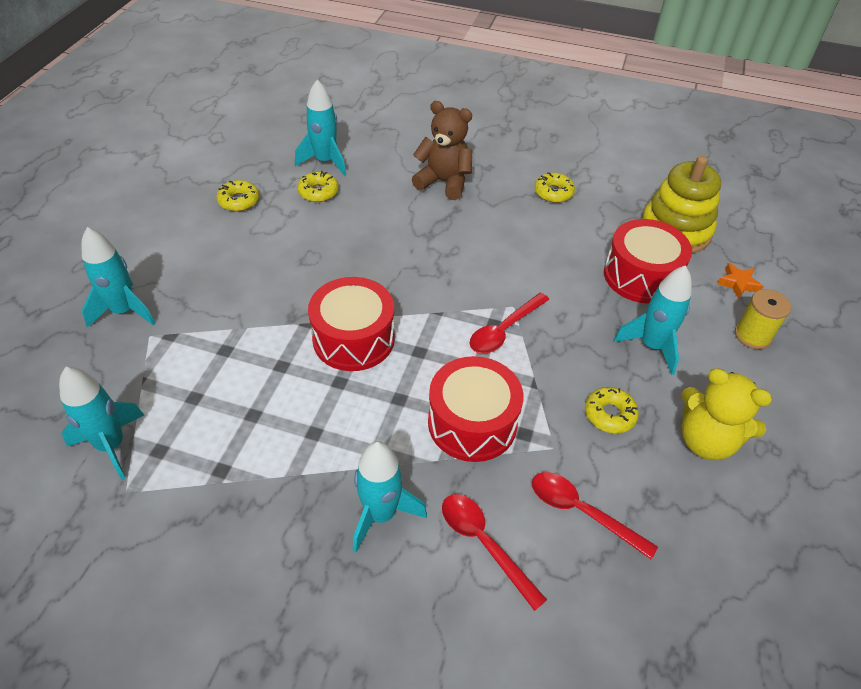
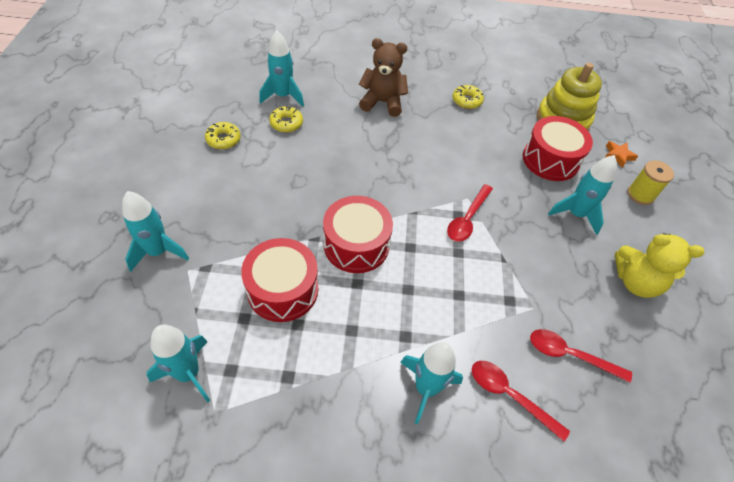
camera: 15 degrees left, 5 degrees up
(472, 423) = (469, 299): red drum -> red drum (283, 290)
(609, 414) = (564, 274): yellow donut -> none

